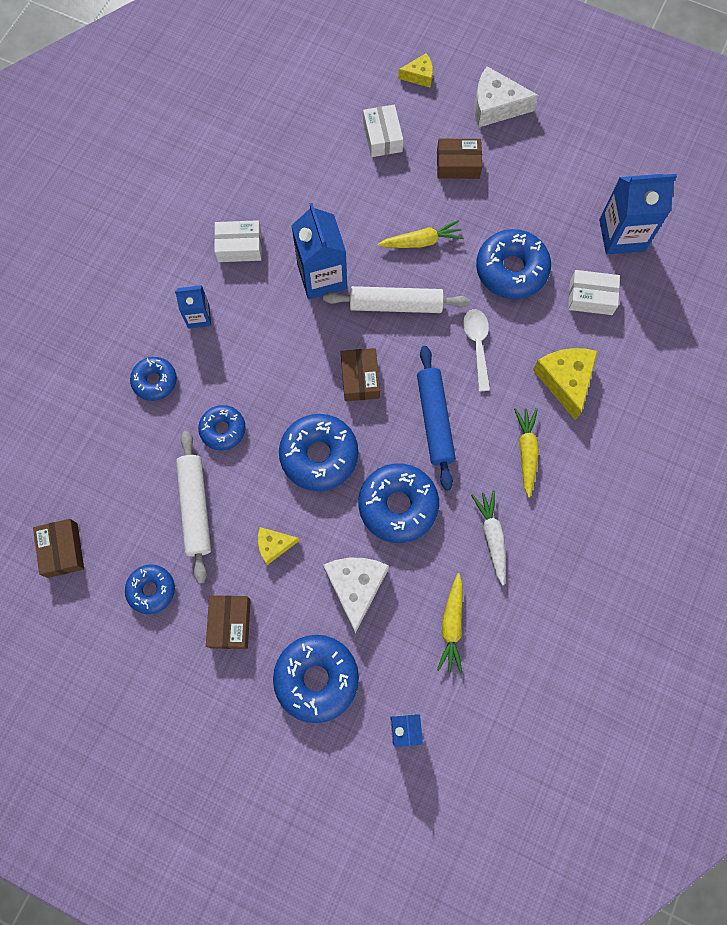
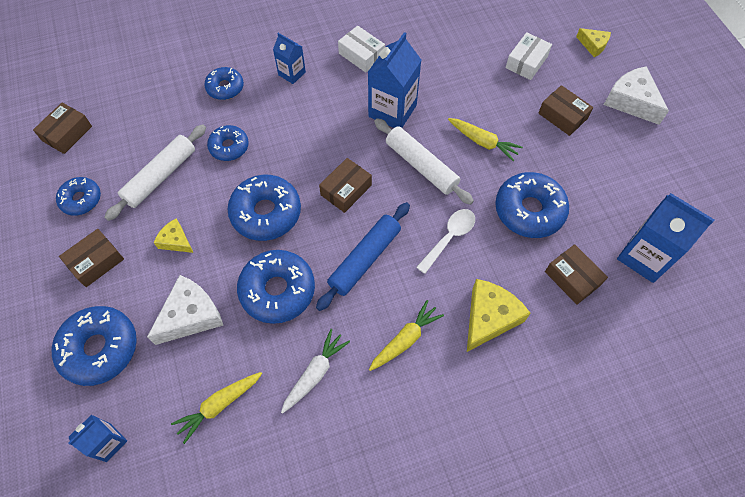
camera: 45 degrees right, 10 degrees down
(591, 297) = (572, 278): white box -> brown box

